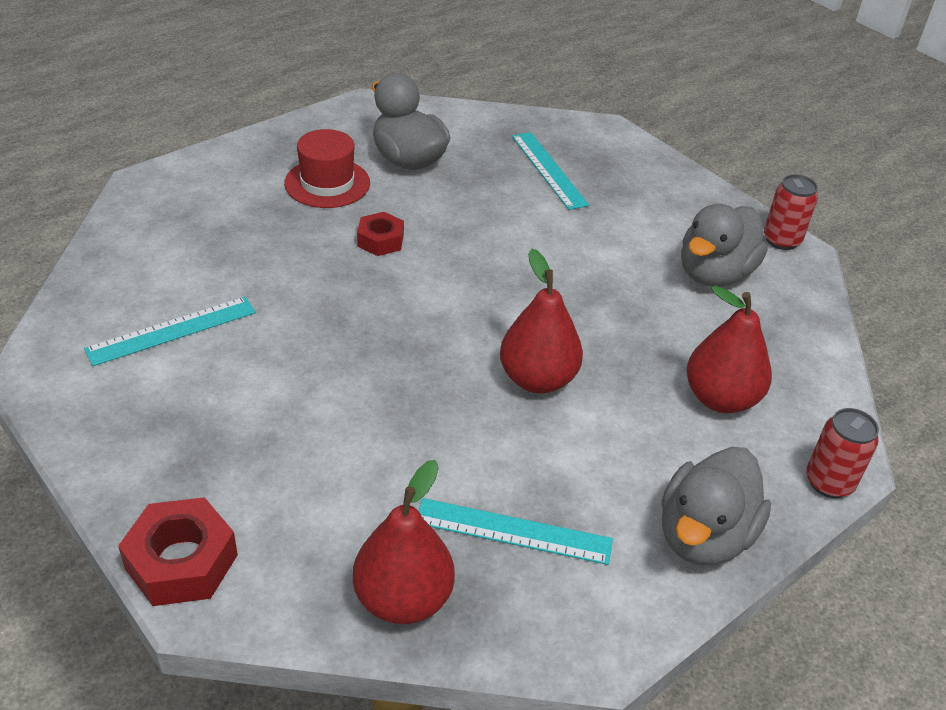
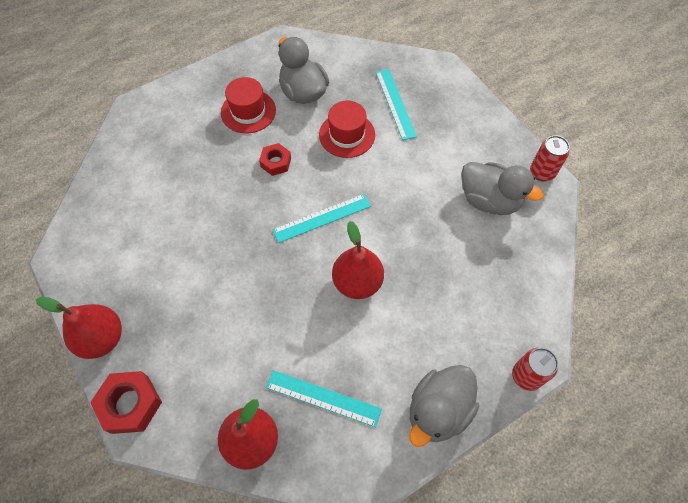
camera: 10 degrees right, 20 degrees up
(172, 330) = (140, 231): turquoise ruler -> turquoise ruler (322, 218)
(484, 206) = (347, 135): none -> red hat
(714, 274) = (489, 200): grey duck -> grey duck turned 105 degrees counterclockwise
(720, 398) = (471, 305): red pear -> red pear (102, 338)

